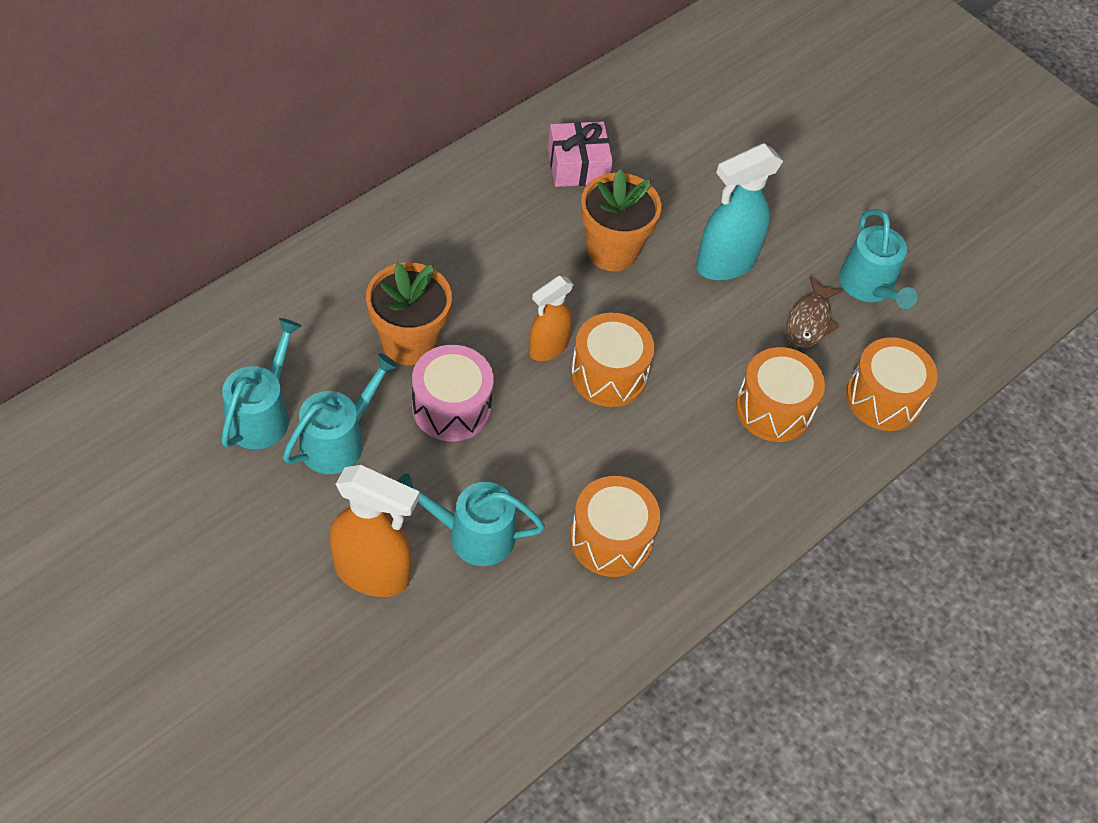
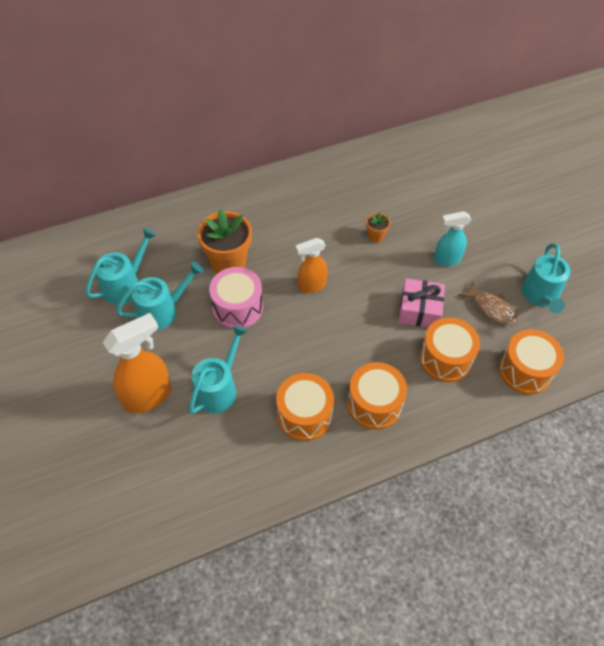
camera: 25 degrees right, 0 degrees up
(373, 573) = (148, 396): orange spray bottle -> orange spray bottle turned 75 degrees counterclockwise
(473, 535) = (218, 389): turquoise watering can -> turquoise watering can turned 90 degrees clockwise
(577, 165) = (374, 181): pink gift -> pink gift (419, 310)
(608, 374) = (344, 311): orange drum -> orange drum (374, 404)
(612, 251) = (376, 236): orange flower pot -> orange flower pot, size x0.47
(724, 263) = (446, 259): turquoise spray bottle -> turquoise spray bottle, size x0.63
(809, 321) = (491, 308): brown fish -> brown fish turned 90 degrees counterclockwise

